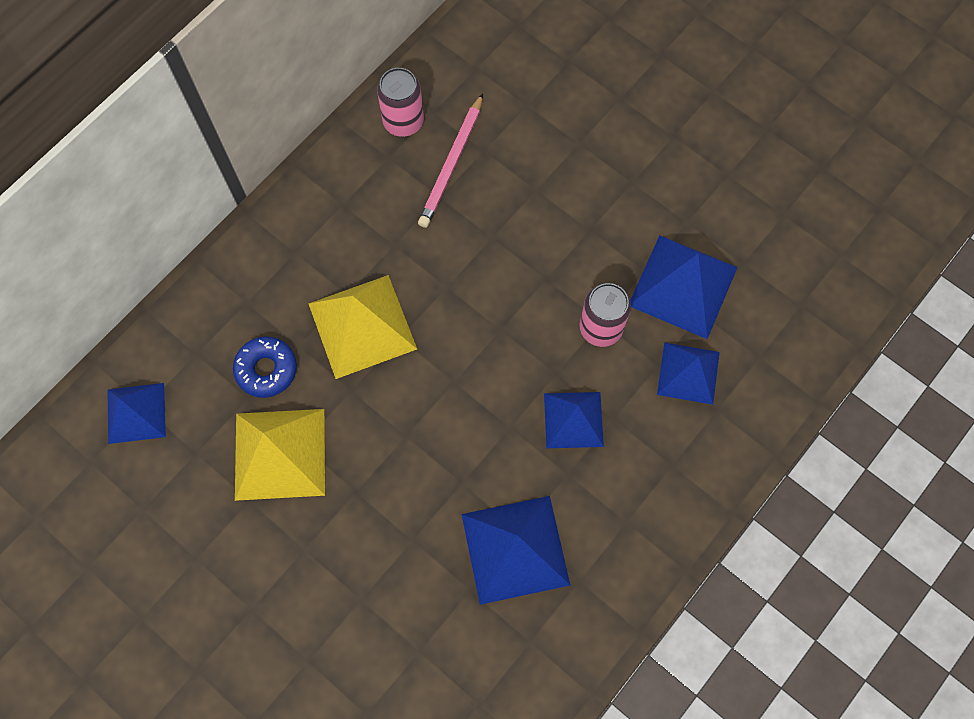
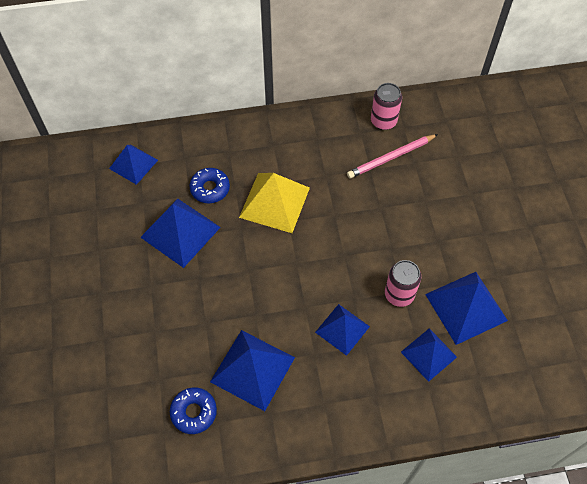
camera: 40 degrees right, 10 degrees down
(280, 454) = (180, 232): yellow pyramid -> blue pyramid
(493, 654) = (194, 412): none -> blue donut

